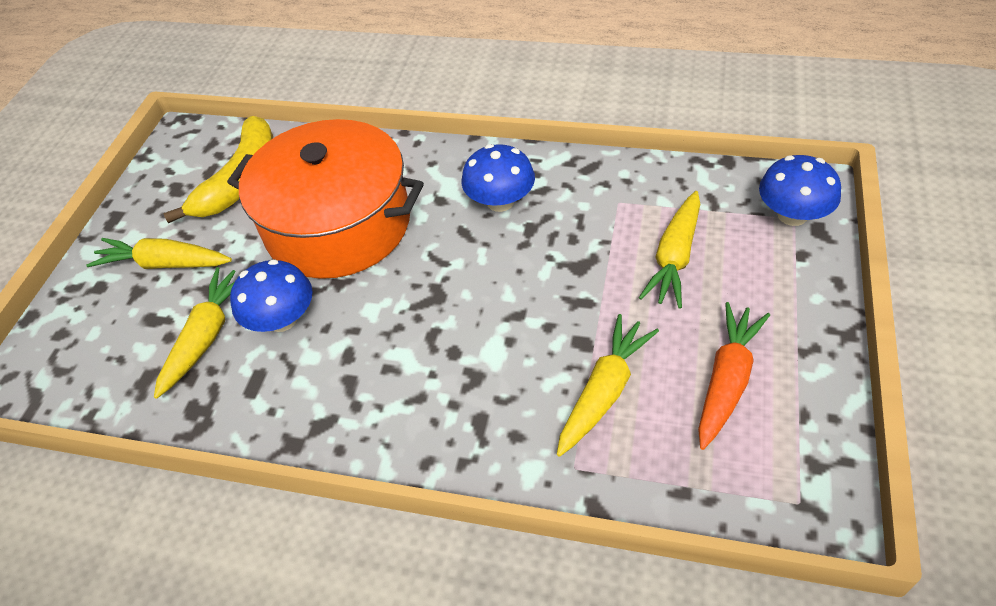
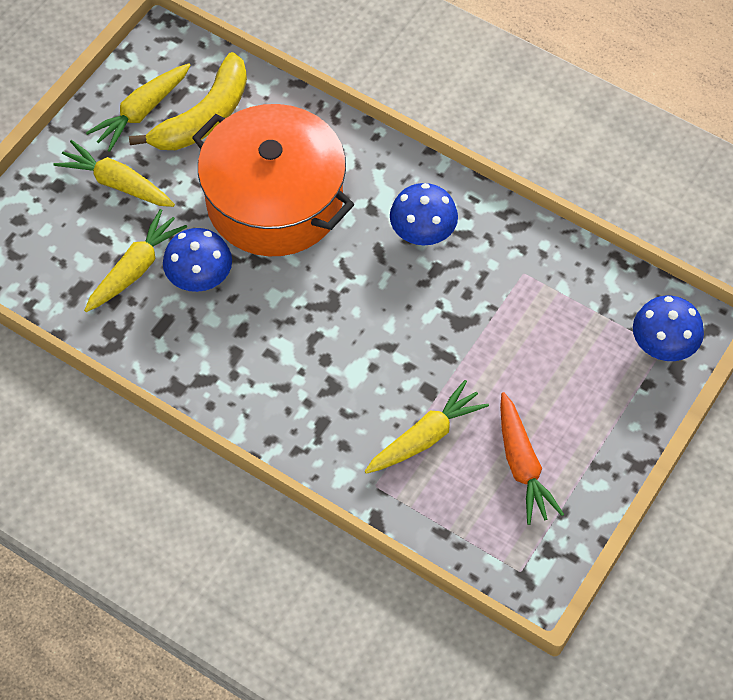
camera: 15 degrees right, 10 degrees up
(674, 257) = (542, 345): yellow carrot -> yellow carrot (142, 111)
(726, 380) = (522, 465): orange carrot -> orange carrot turned 120 degrees clockwise

